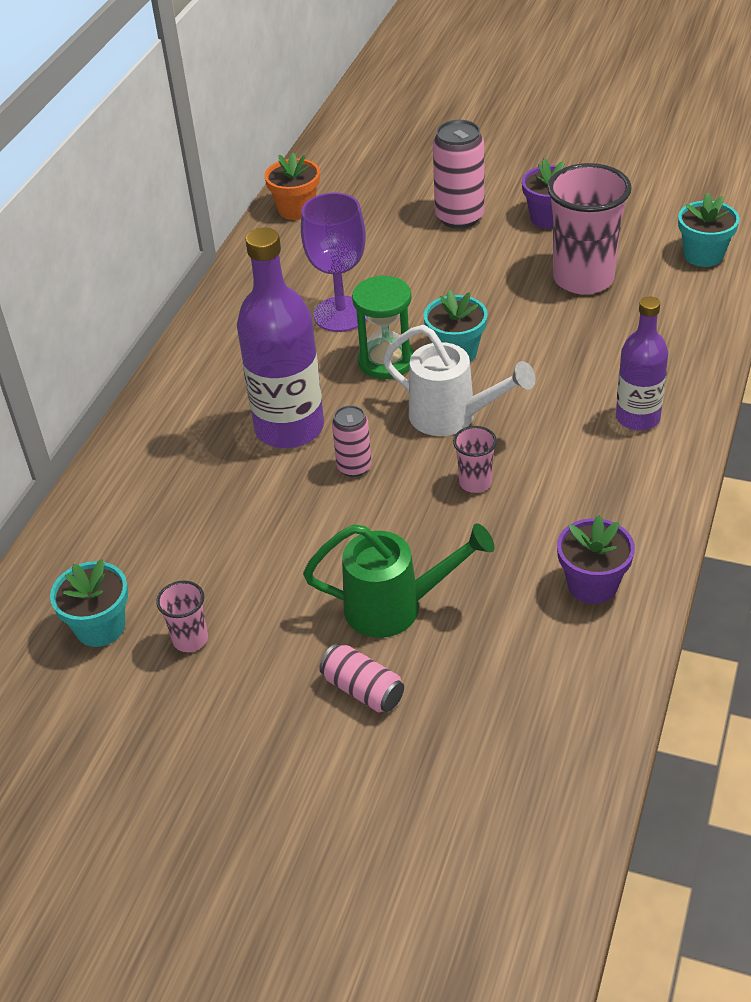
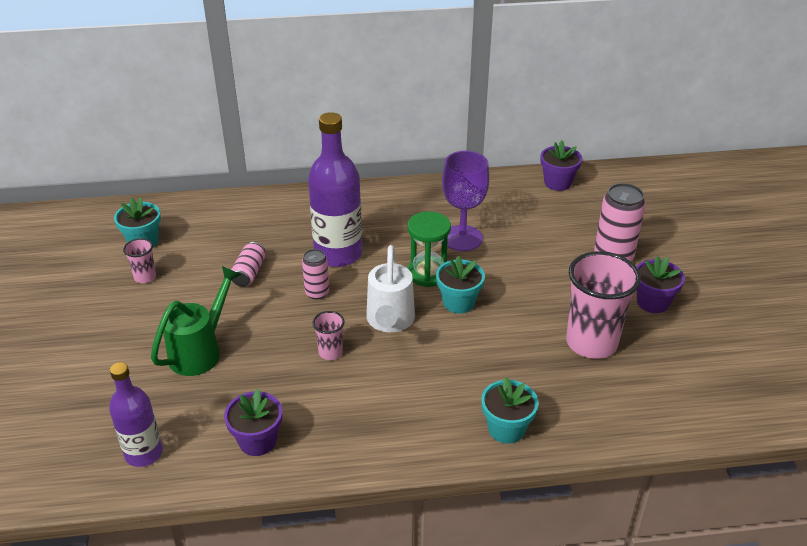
camera: 60 degrees right, 5 degrees down
(296, 209) = (557, 183): orange flower pot -> purple flower pot
(363, 690) = (127, 359): pink can -> pink can (249, 273)
(395, 607) = (200, 351): green watering can -> green watering can turned 120 degrees counterclockwise
(637, 418) = (446, 418): purple bottle -> purple bottle (143, 453)
(703, 255) = (680, 405): turquoise flower pot -> turquoise flower pot (506, 429)

